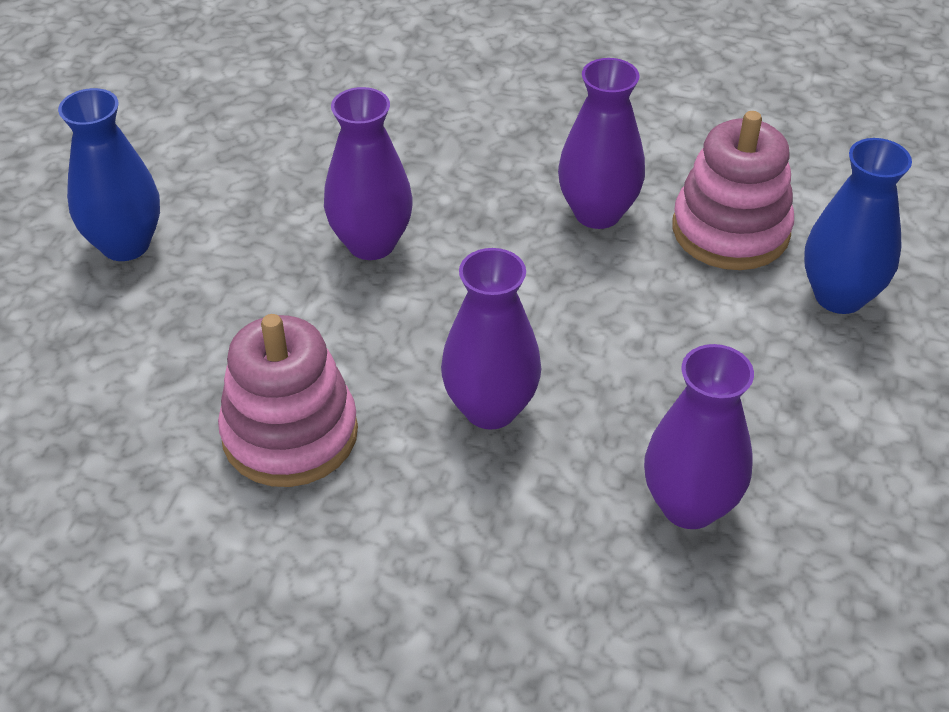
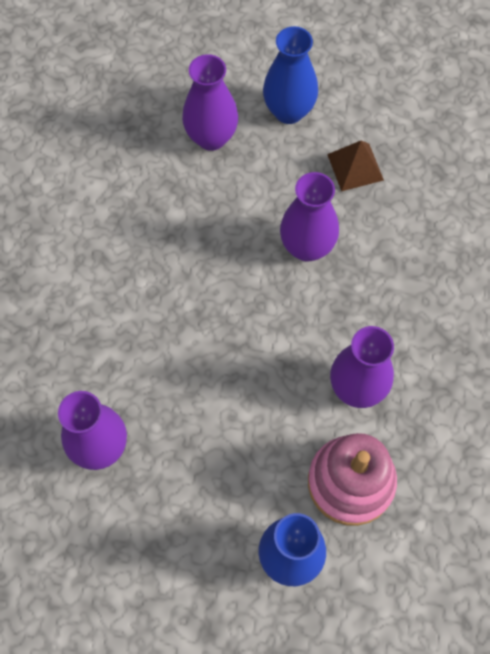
camera: 85 degrees right, 20 degrees up
(249, 184) = (355, 167): none -> brown pyramid
(290, 434) = (144, 225): pink stacking toy -> none
(490, 408) = (169, 330): purple vase -> purple vase (211, 137)

